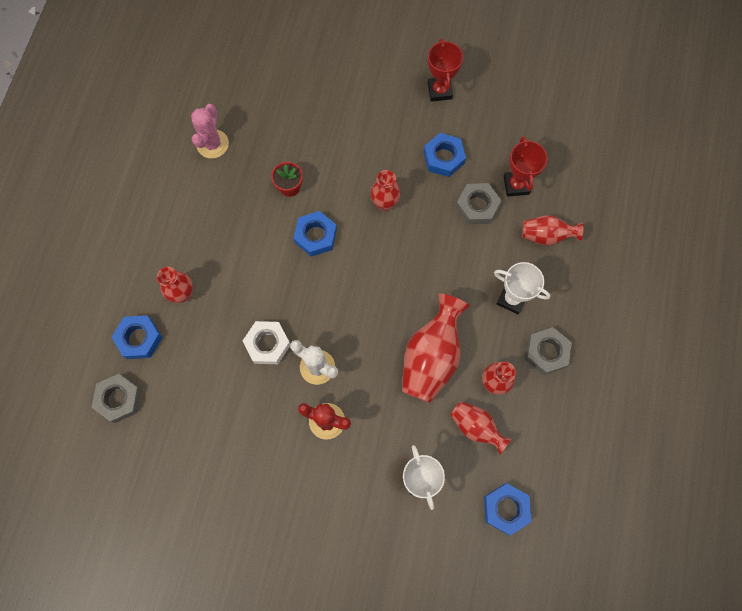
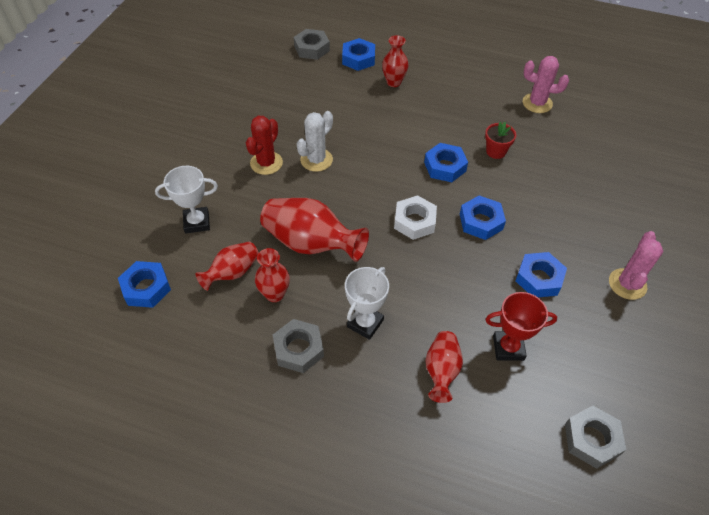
camera: 95 degrees right, 20 degrees down
(267, 344) = (342, 129): white nut -> white nut (414, 221)
(385, 203) = (481, 221): red vase -> blue nut
(439, 91) = (627, 284): red trophy -> pink cactus
(477, 206) = (479, 304): grey nut -> grey nut (591, 439)

